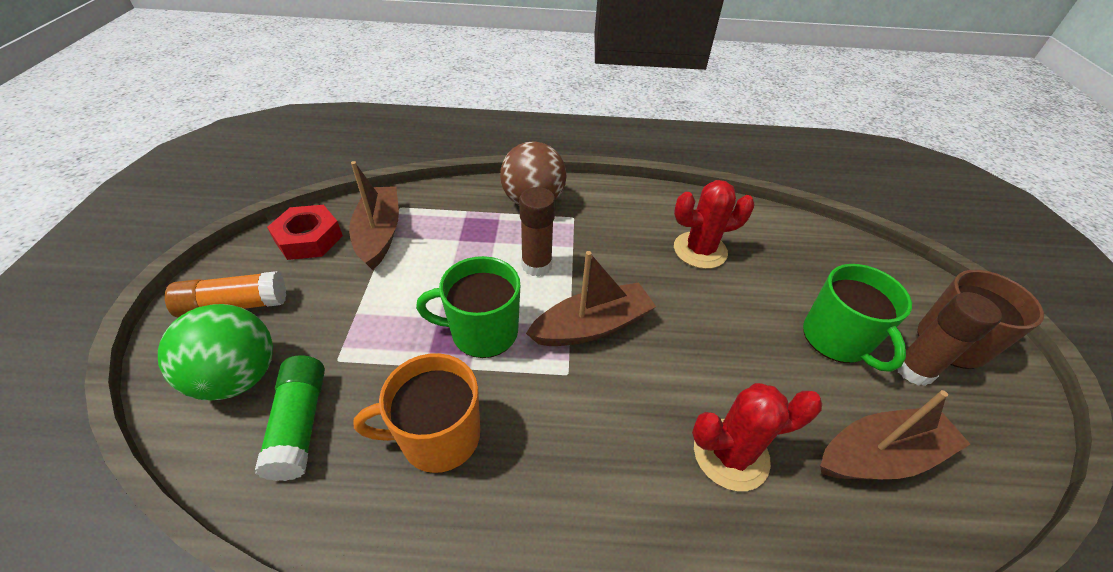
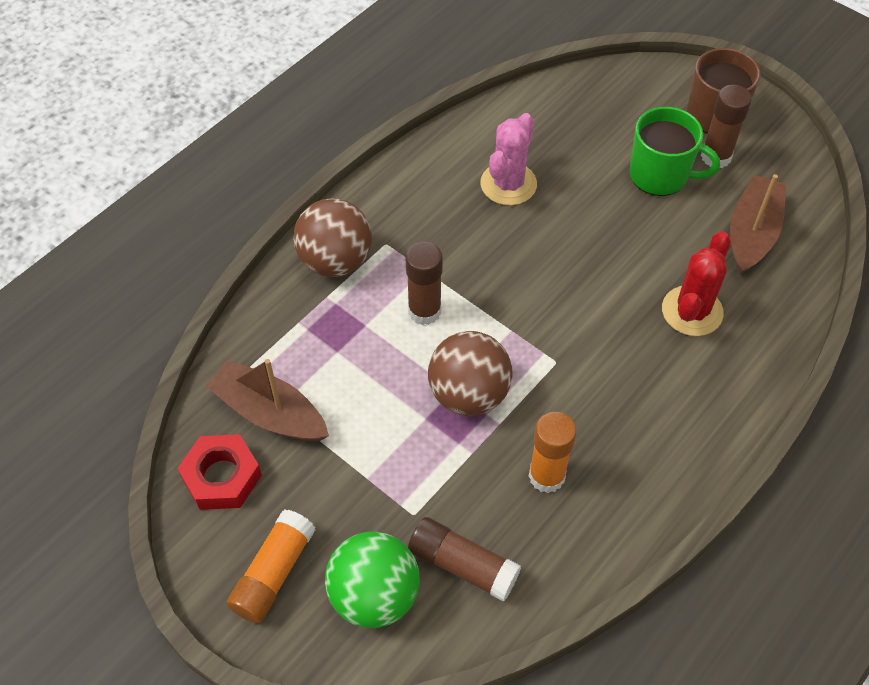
camera: 50 degrees left, 10 degrees up
(300, 424) = (462, 565): green glue stick -> brown glue stick
(438, 436) = (546, 476): orange mug -> orange glue stick
(482, 332) = (469, 394): green mug -> brown ball
(592, 326) = (525, 315): brown boat -> none
(700, 250) = (508, 184): red cactus -> pink cactus

